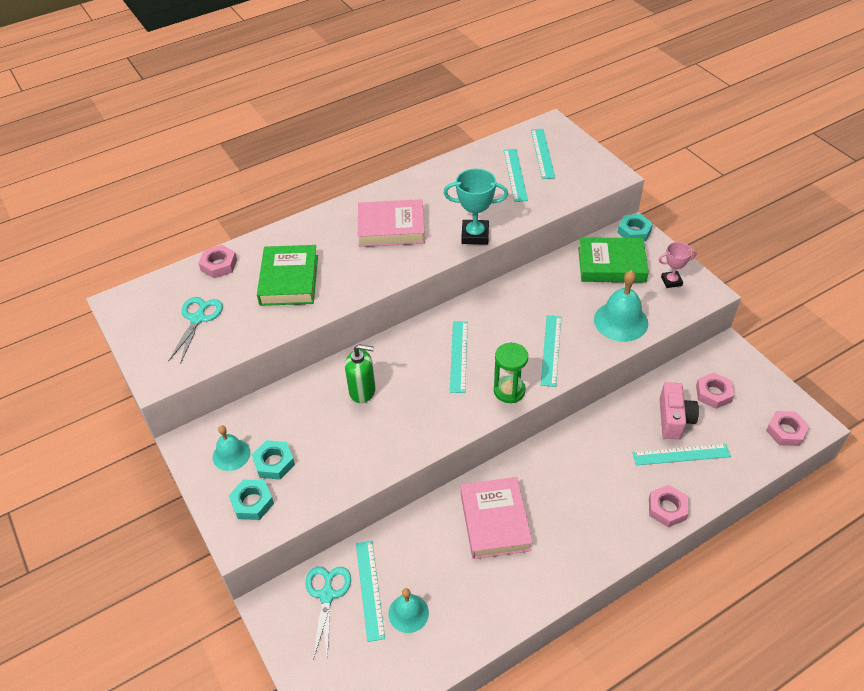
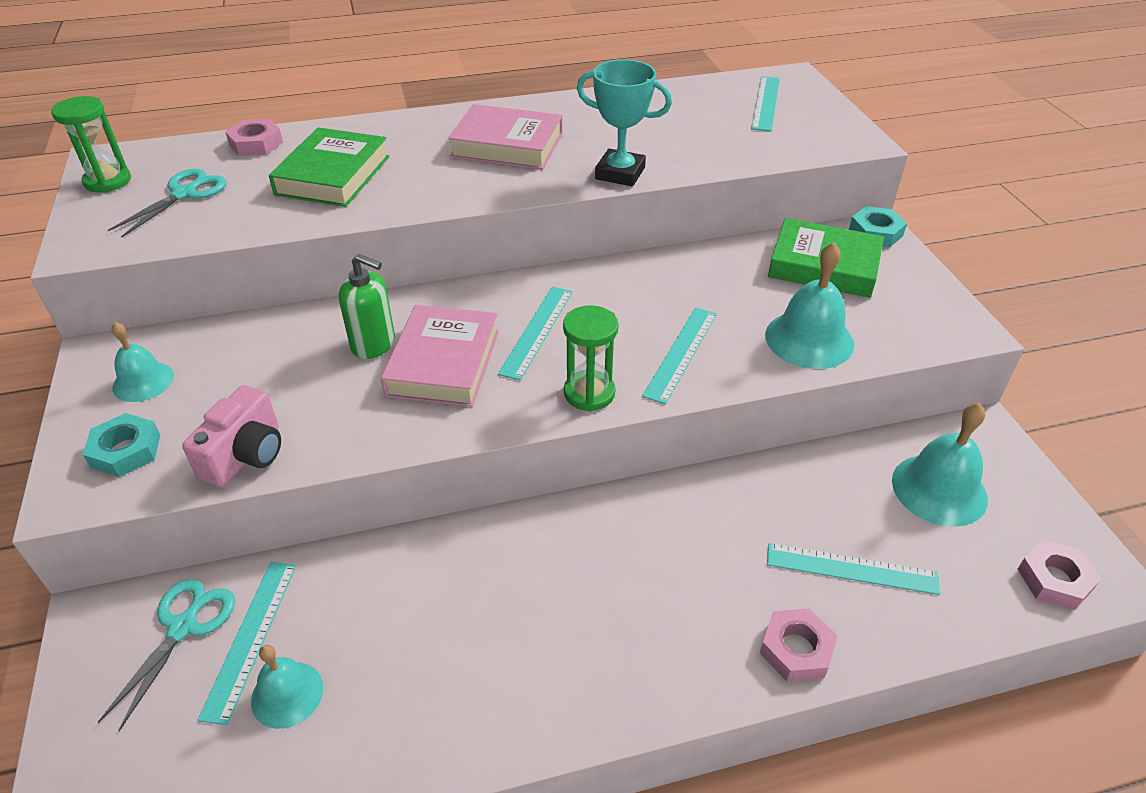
camera: 15 degrees right, 5 degrees down
(136, 321) = (108, 181): none -> green hourglass
(274, 463) = (192, 406): turquoise nut -> none
(495, 521) = (497, 588): pink book -> pink book (443, 363)
(515, 175) = (714, 119): turquoise ruler -> none
(671, 281) = (912, 304): pink trophy -> none
(674, 419) = (858, 511): pink camera -> pink camera (246, 455)
(713, 393) = (939, 489): pink nut -> turquoise bell

